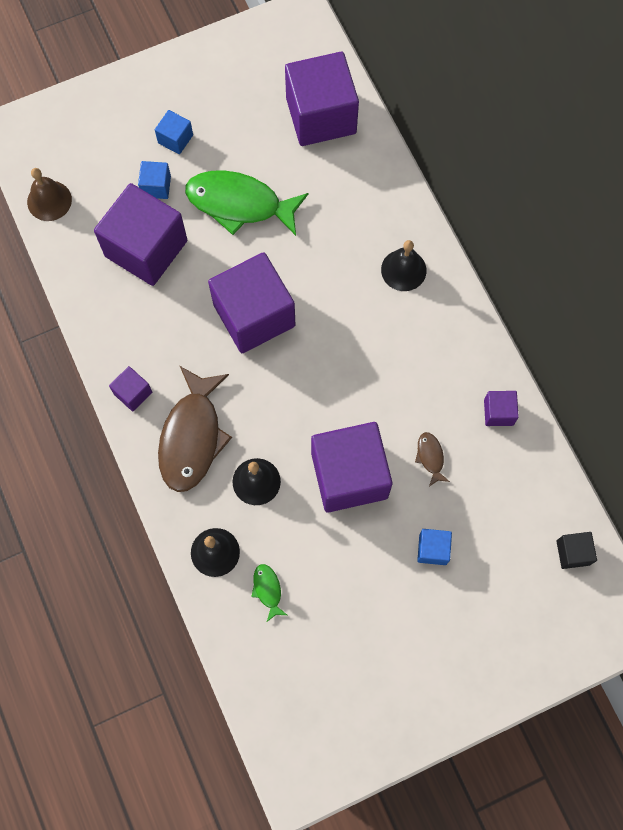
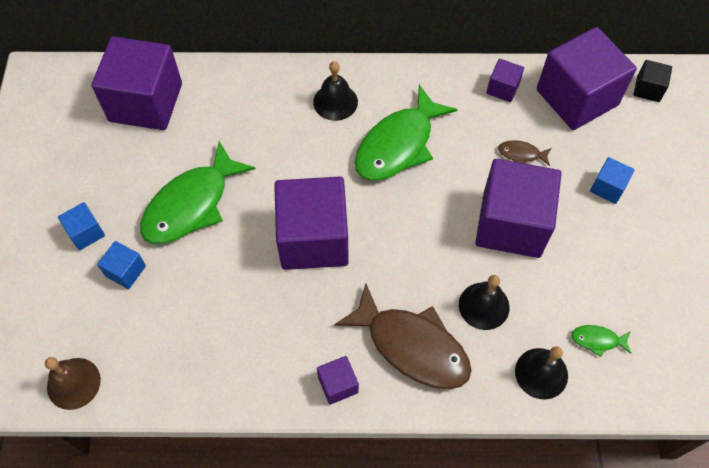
camera: 65 degrees left, 10 degrees down
(146, 248) = (187, 308): purple cube -> purple cube (577, 97)
(384, 344) = (398, 145): none -> green fish

